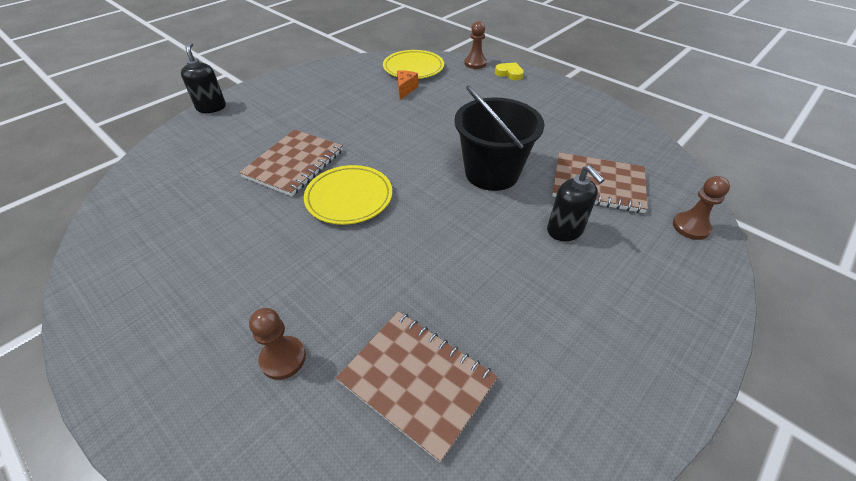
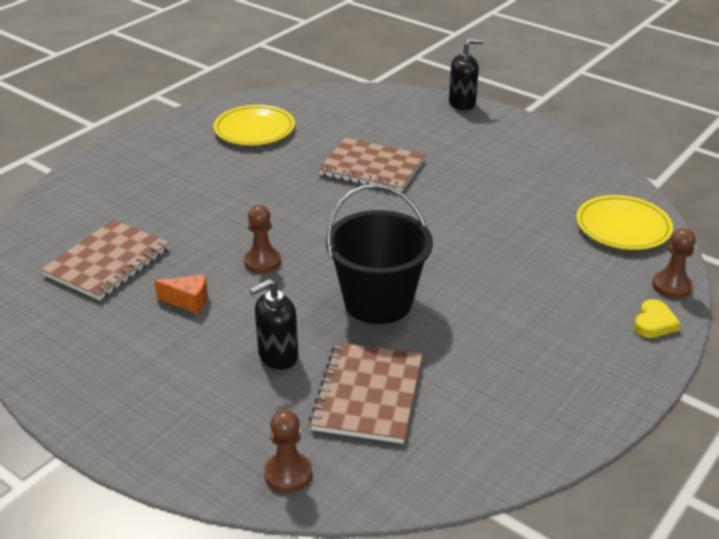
camera: 85 degrees right, 10 degrees down
(283, 358) = (138, 200): brown pawn -> brown pawn (262, 262)
(349, 198) = (321, 207): yellow plate -> yellow plate (254, 130)
(405, 89) = (555, 224): orange cheese -> orange cheese (188, 301)

